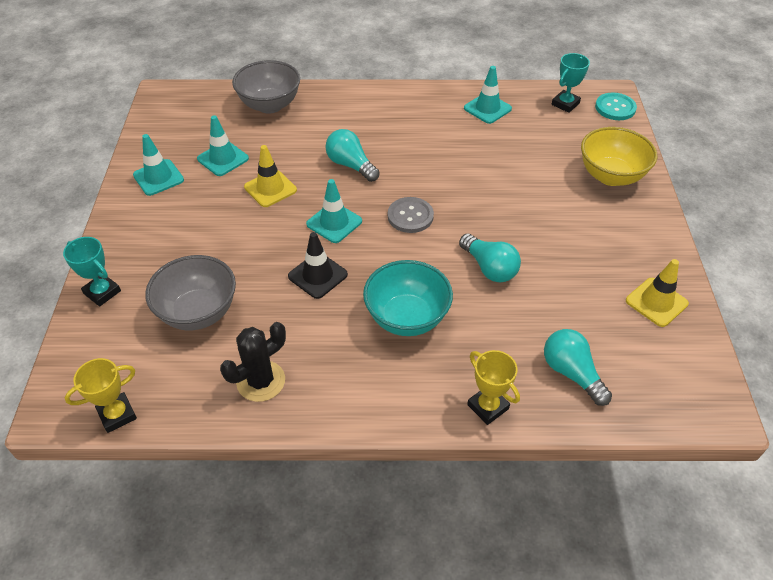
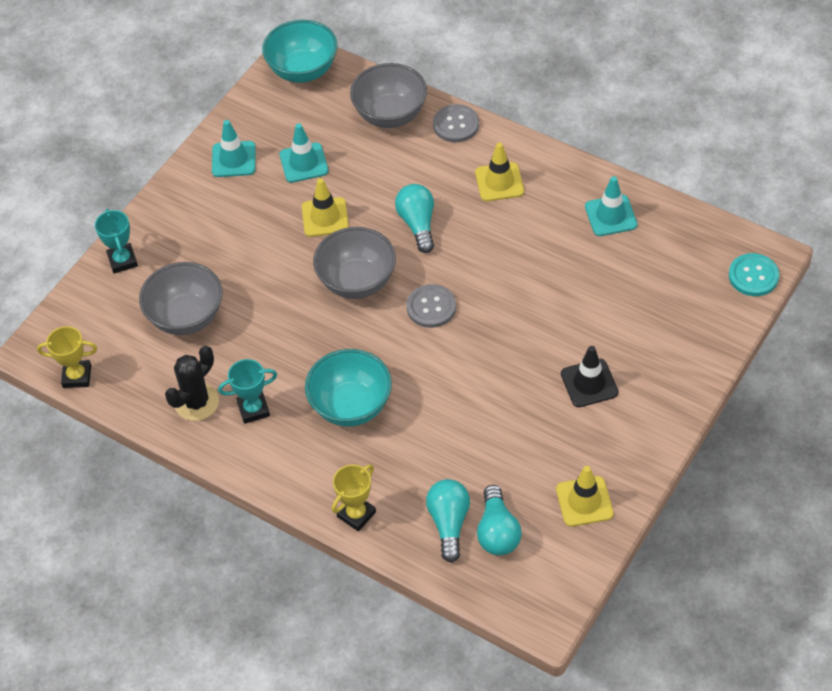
camera: 35 degrees right, 5 degrees up
(176, 101) = (303, 70): none -> turquoise bowl
(261, 381) = (196, 402): black cactus -> black cactus turned 45 degrees counterclockwise
(317, 275) = (305, 329): black traffic cone -> black traffic cone (589, 383)
(326, 94) = (456, 125): none -> grey button
(334, 223) = (357, 281): turquoise traffic cone -> grey bowl
(389, 117) = (499, 182): none -> yellow traffic cone
(488, 407) = (356, 514): yellow trophy -> yellow trophy turned 45 degrees clockwise
(489, 268) = (461, 394): turquoise light bulb -> turquoise light bulb (497, 531)
(565, 104) = (701, 247): turquoise trophy -> turquoise trophy (253, 409)
(610, 176) = (667, 355): yellow bowl -> none

